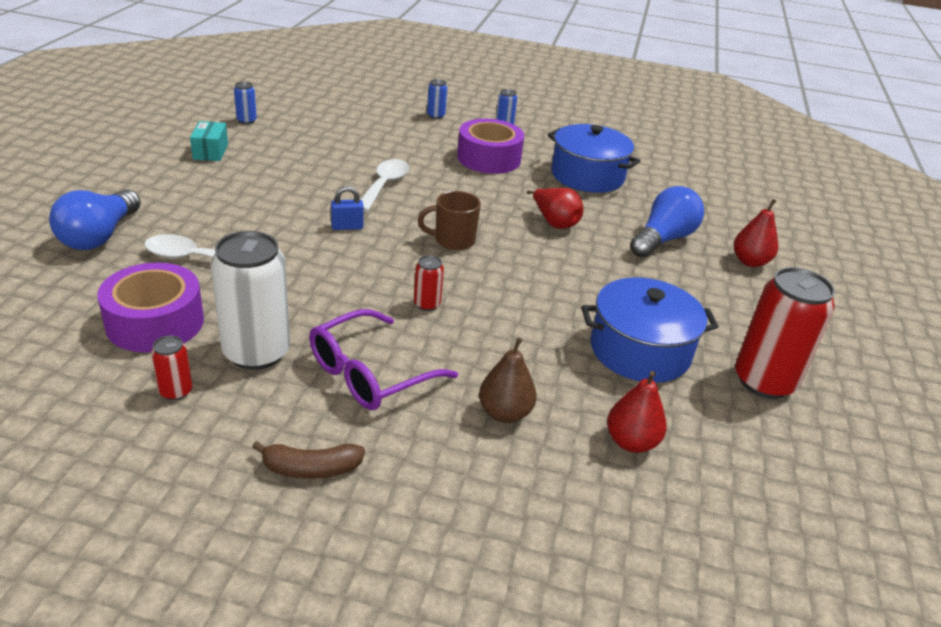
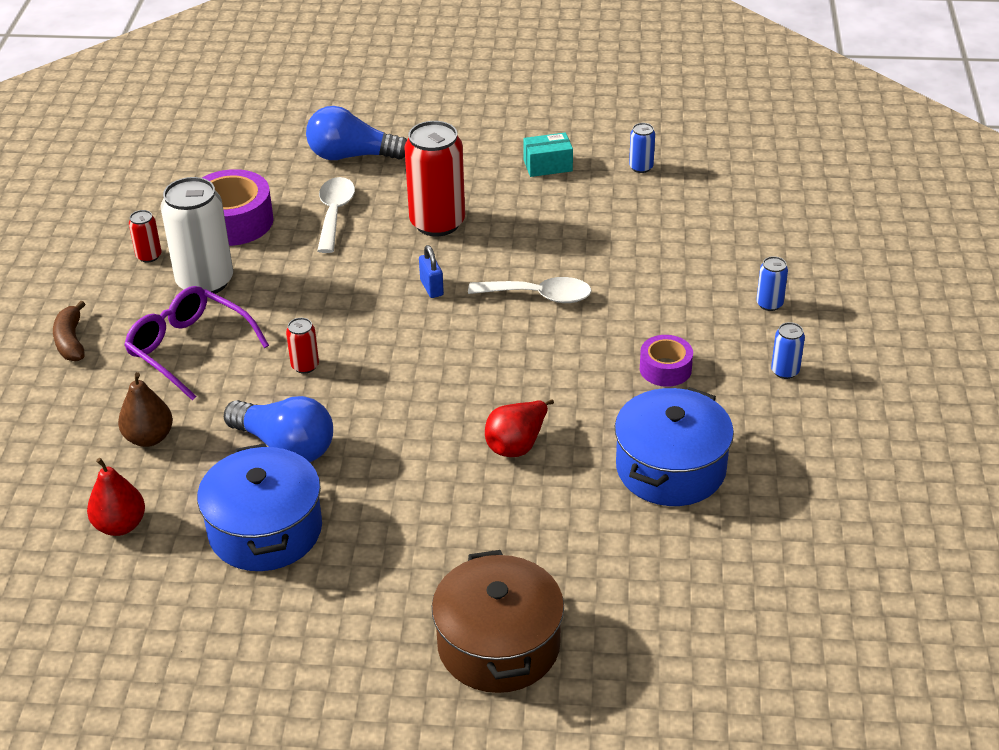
camera: 85 degrees right, 5 degrees up
(453, 240) = (436, 366): brown mug -> none
(489, 158) = (665, 369): purple tape -> purple tape, size x0.58
(663, 239) = (521, 551): blue light bulb -> blue light bulb (286, 446)
(750, 262) = (499, 645): red pear -> brown pot
(764, 381) = (231, 637): red can -> red can (437, 223)

